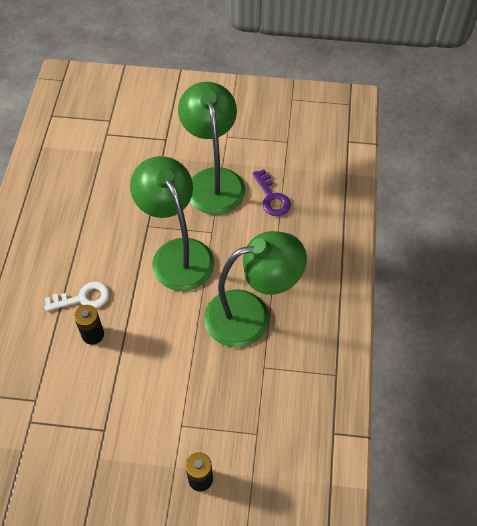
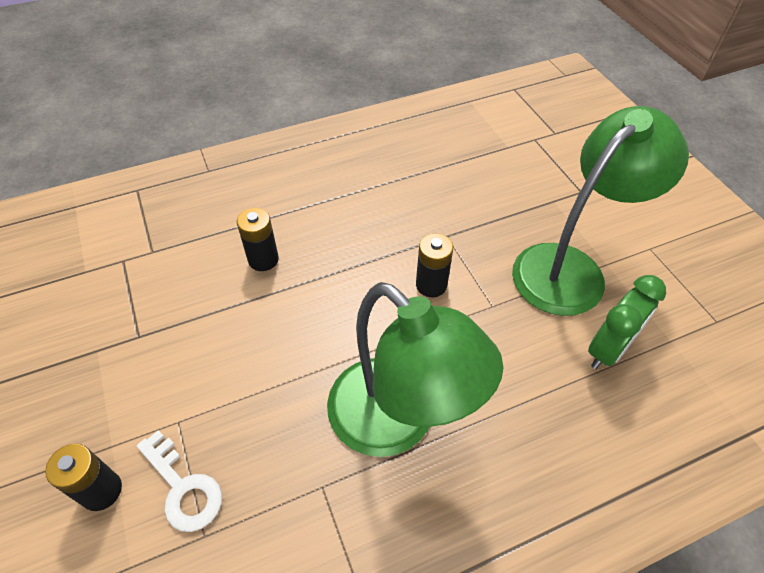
camera: 60 degrees right, 5 degrees down
(83, 298) = (306, 226): white key -> white key (183, 487)
(177, 253) = (431, 285): green lamp -> black battery
(272, 197) = (608, 349): purple key -> green clock

